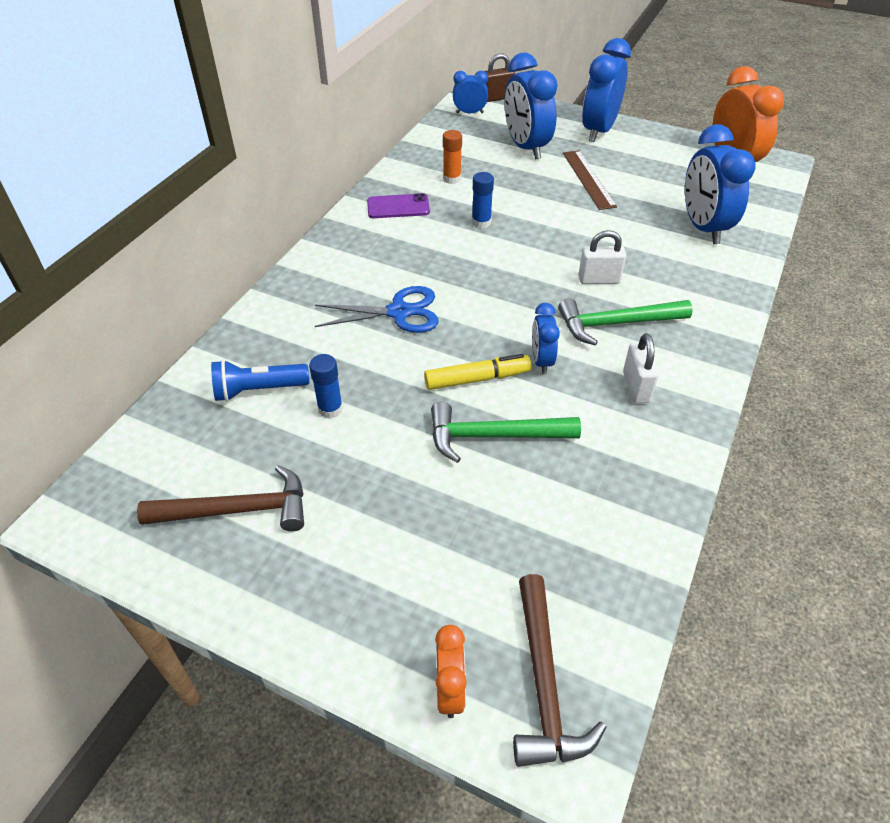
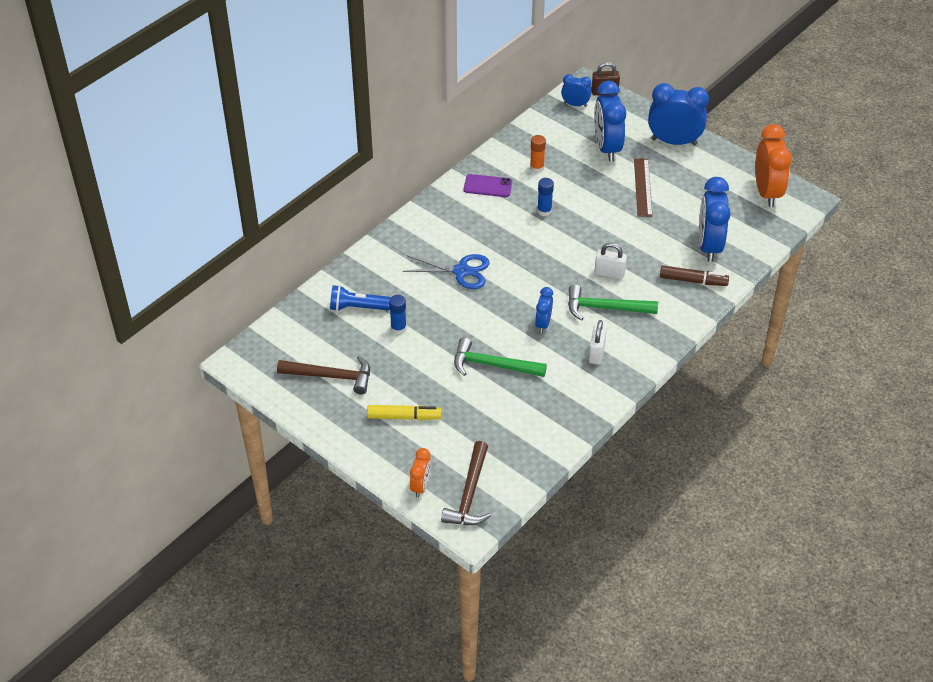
camera: 15 degrees right, 0 degrees up
(477, 379) = (496, 327): yellow marker -> yellow marker (404, 417)
(598, 131) = (674, 141): blue clock -> blue clock turned 60 degrees clockwise
(709, 270) = (693, 281): none -> brown marker

